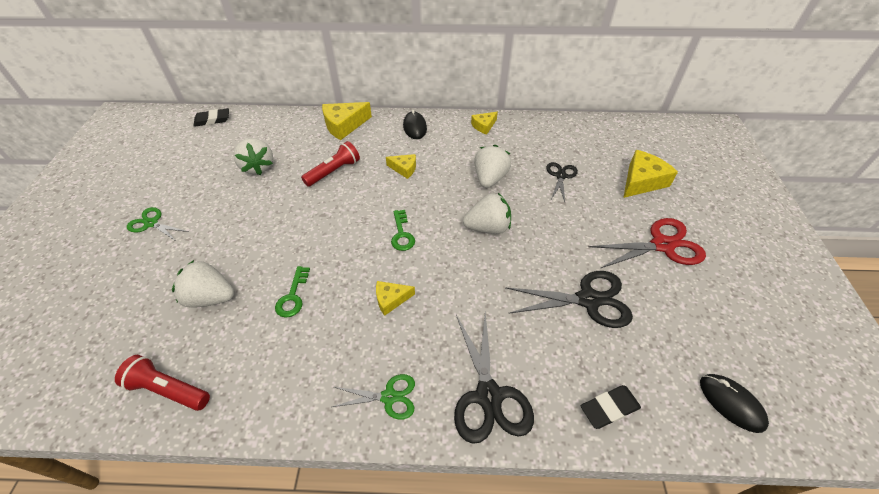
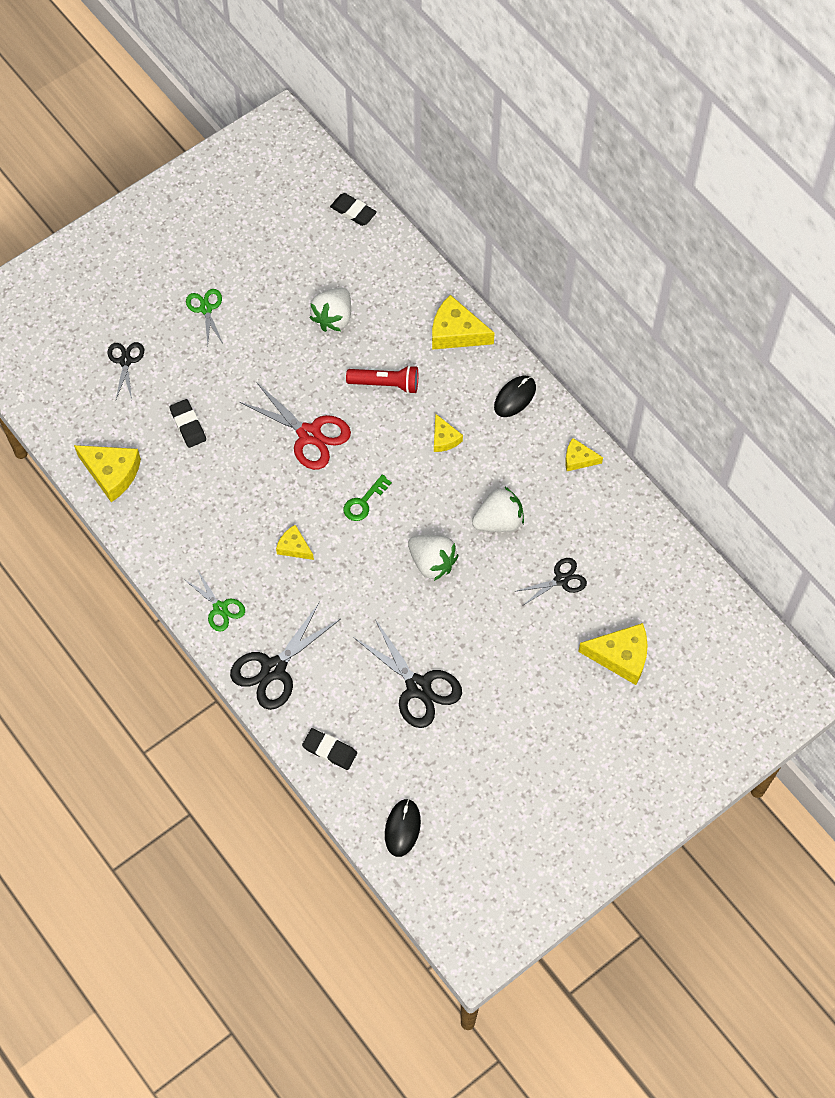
camera: 50 degrees right, 15 degrees up
(104, 301) = (125, 361): none -> black scissors
(168, 389) = (112, 473): red flashlight -> yellow cheese
(210, 297) = (188, 425): white strawberry -> black eraser
(293, 296) = (237, 478): green key -> none
(663, 245) = (538, 715): red scissors -> red scissors (309, 435)

